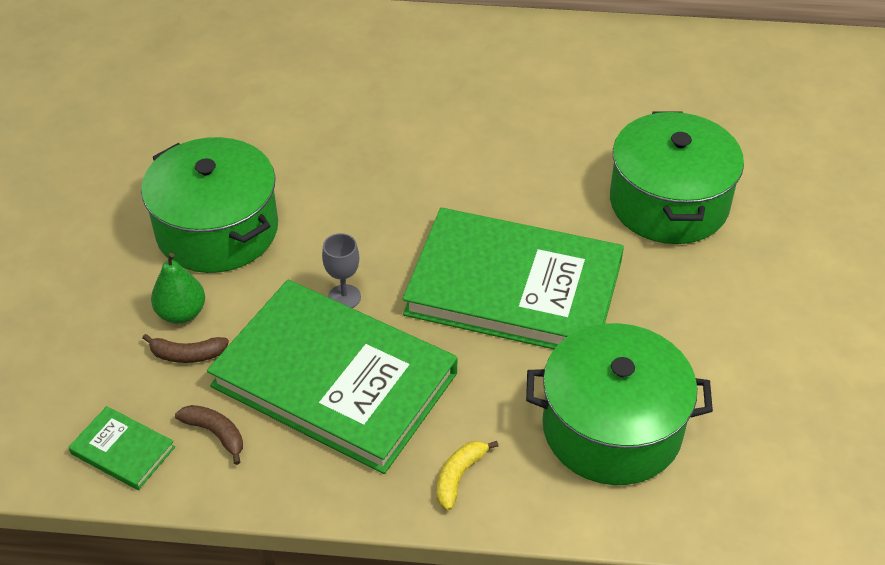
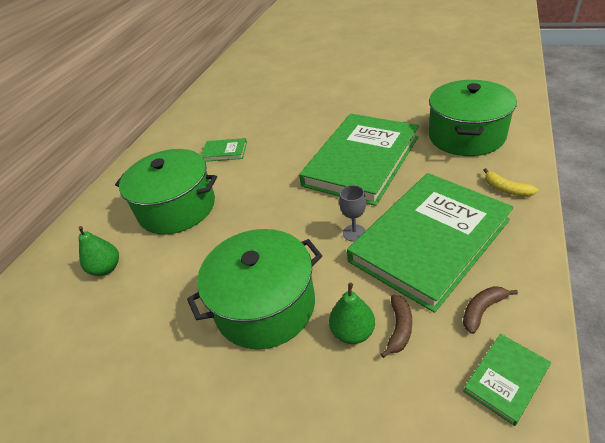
camera: 70 degrees left, 5 degrees down
(267, 76) = (106, 268): none -> green pear
(518, 118) = (224, 152): none -> green book
(669, 203) = (313, 109): green pot -> green pot (177, 208)

